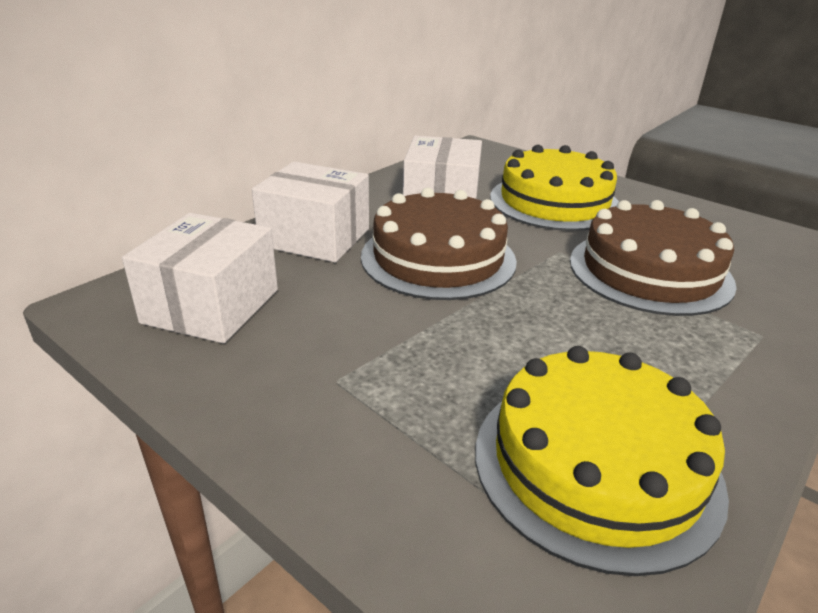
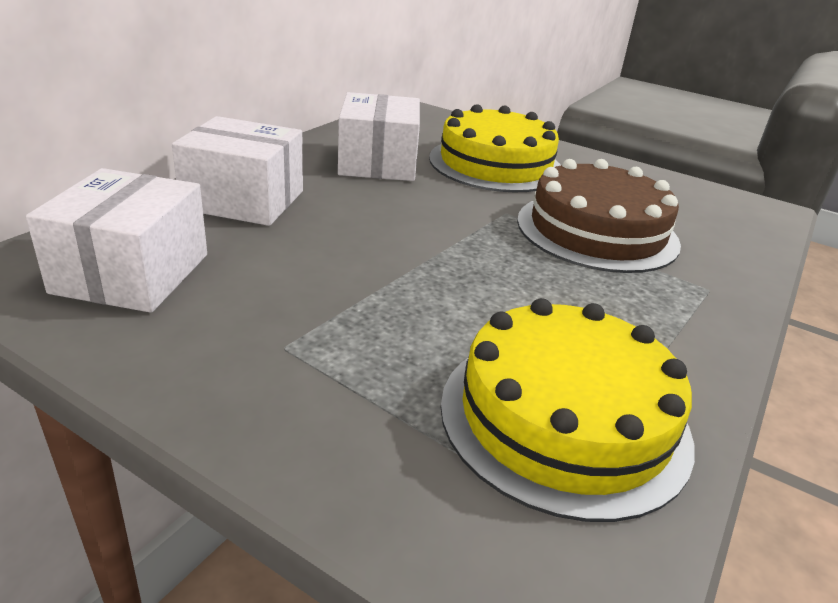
camera: 10 degrees left, 0 degrees up
(438, 258) = (381, 220): brown cake -> none

